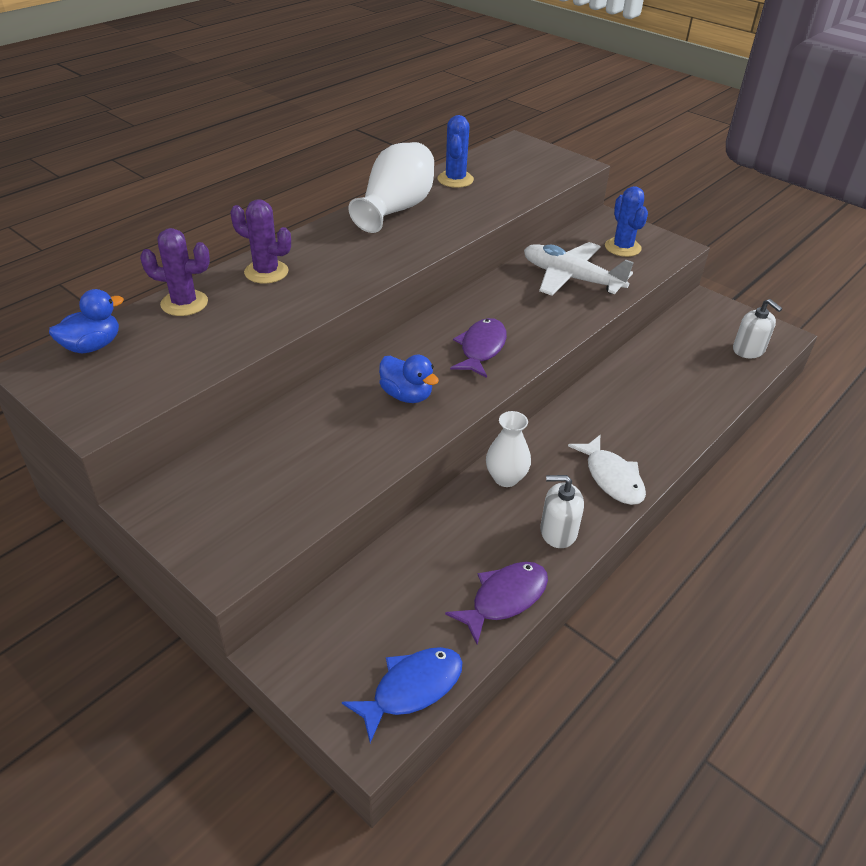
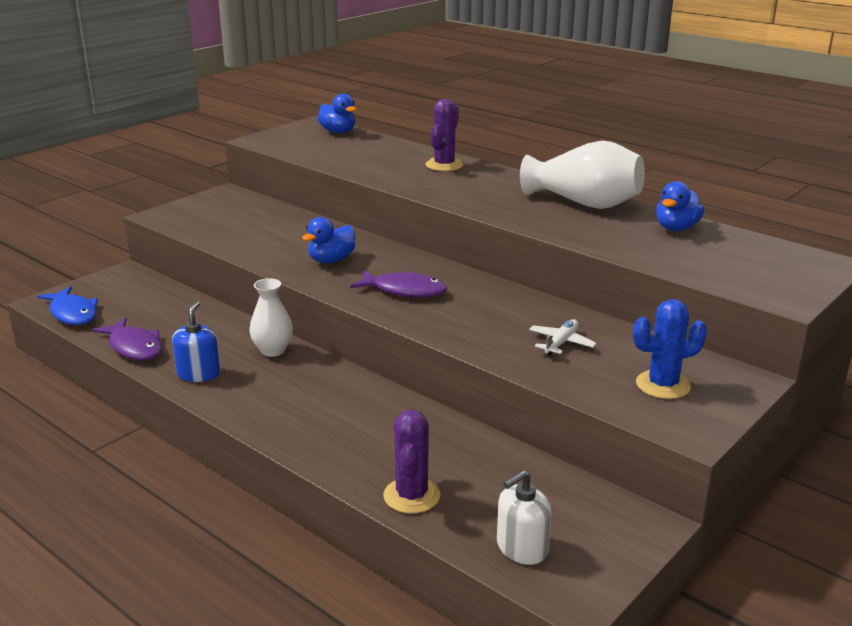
camera: 90 degrees right, 15 degrees down
(184, 303) = (393, 147): purple cactus -> purple cactus (411, 496)
(455, 179) = (676, 228): blue cactus -> blue duck
(558, 531) = (199, 373): white soap dispenser -> blue soap dispenser
(570, 278) = (561, 343): white plane -> white plane, size x0.49
(611, 477) = (263, 407): white fish -> none

